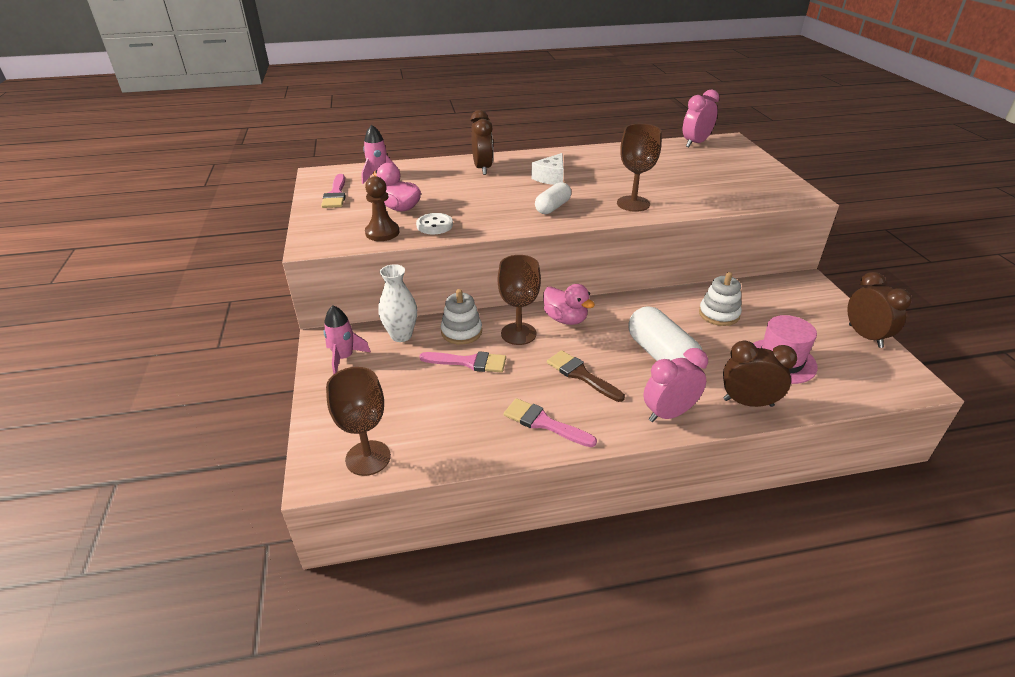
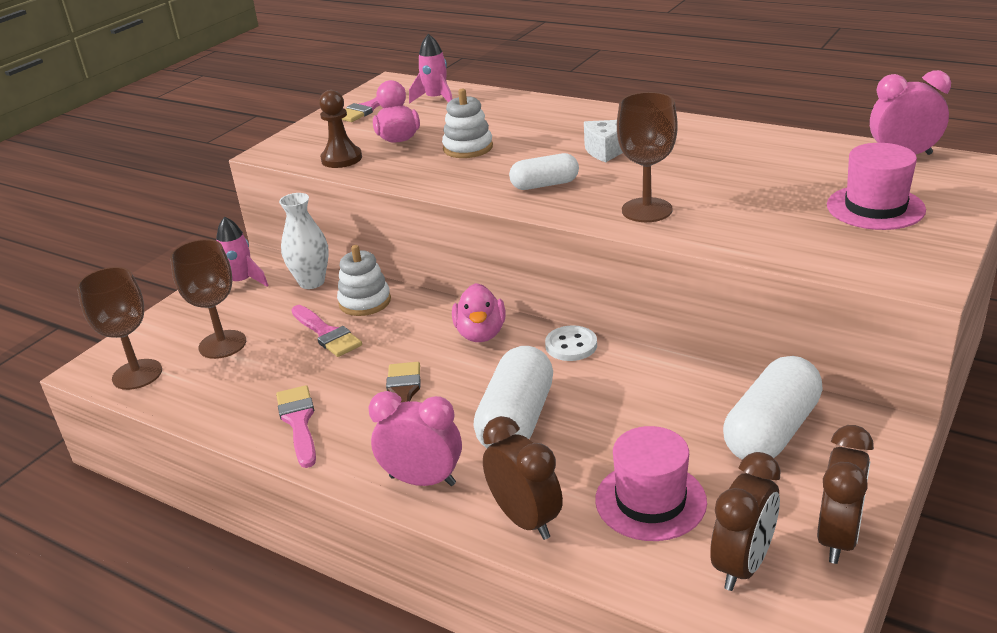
camera: 45 degrees right, 5 degrees down
(434, 225) = (397, 166): white button -> white button (571, 345)
(482, 168) = (553, 117): brown clock -> brown clock (742, 565)
(518, 333) = (412, 327): brown goblet -> brown goblet (222, 344)
(719, 314) = (669, 410): white stacking toy -> white stacking toy (468, 148)
(728, 170) = (875, 207): none -> pink hat
(772, 303) = (771, 431): none -> white capsule

